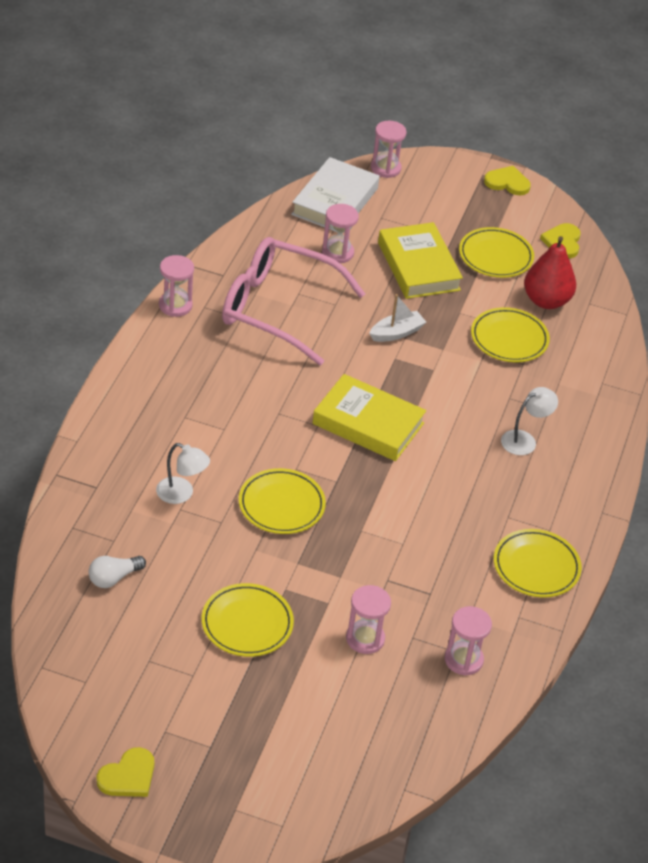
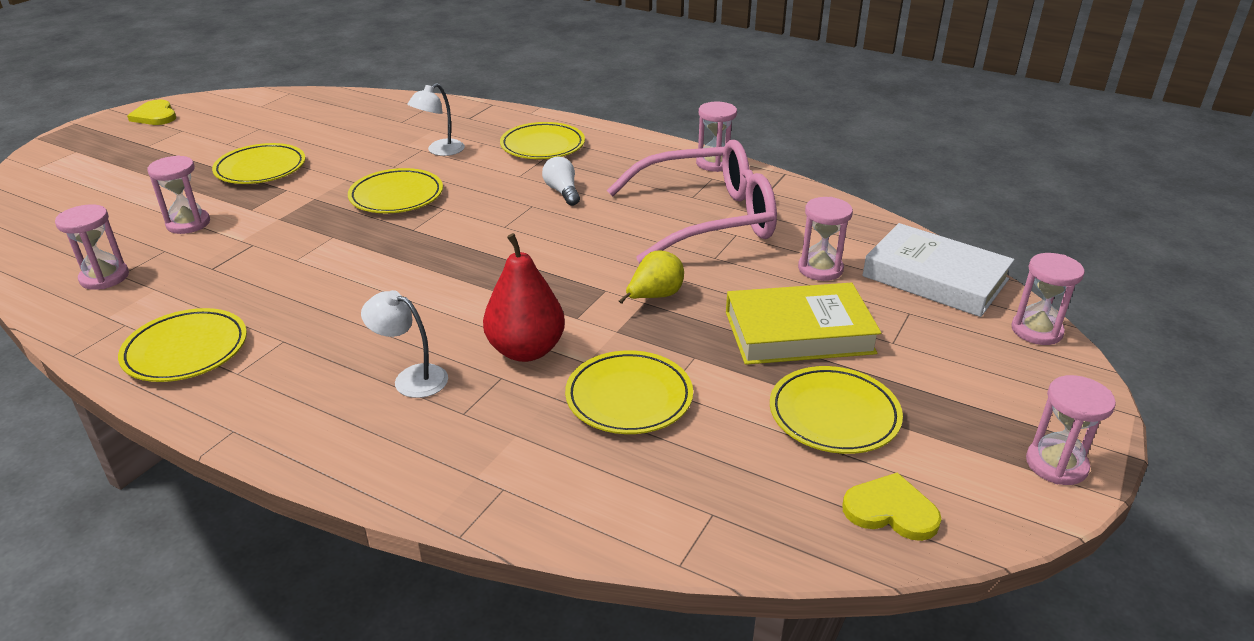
camera: 105 degrees right, 10 degrees down
(113, 578) = (359, 119): white light bulb -> white light bulb (562, 192)
(157, 421) = (542, 146): none -> yellow plate
(278, 309) = (706, 219): pink glasses -> pink glasses turned 45 degrees clockwise
(368, 423) = (494, 258): yellow book -> none
(396, 333) = (654, 296): white boat -> yellow pear
(507, 182) = (1056, 464): yellow heart -> pink hourglass
(524, 440) = (411, 378): white lamp -> white lamp turned 135 degrees clockwise
(546, 301) = (719, 456): red pear -> red pear (526, 350)

